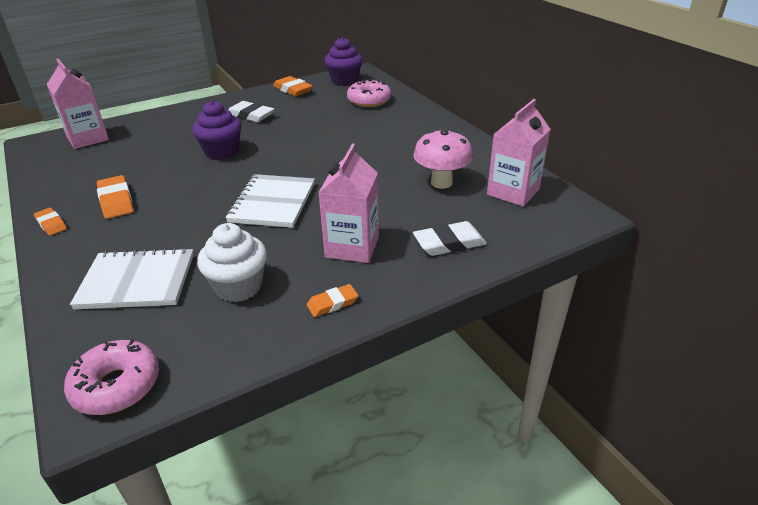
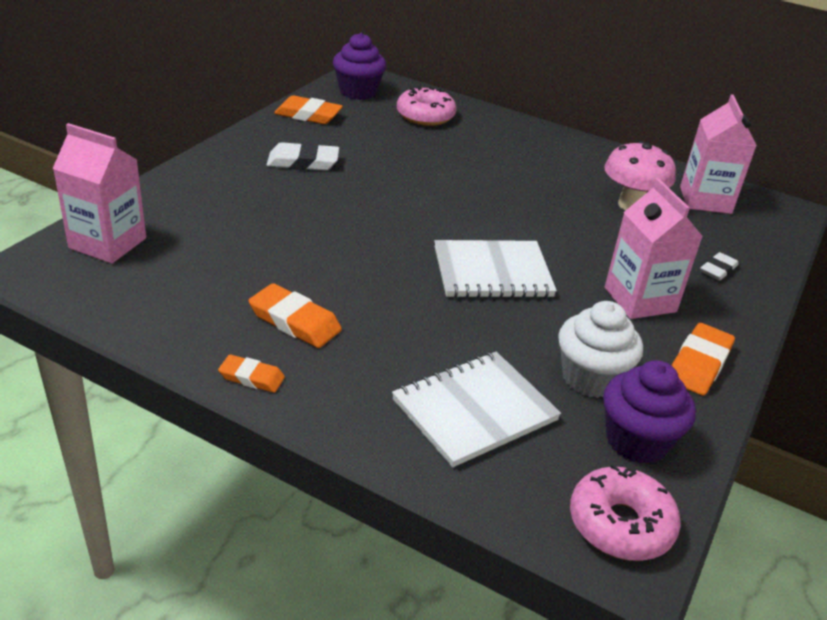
camera: 35 degrees left, 0 degrees up
(222, 152) = (338, 221): purple cupcake -> purple cupcake (636, 441)
(272, 203) = (492, 272): white notebook -> white notebook turned 75 degrees counterclockwise
(332, 303) = (699, 364): orange eraser -> orange eraser, size x1.61
(449, 243) = (718, 270): white eraser -> white eraser, size x0.62

